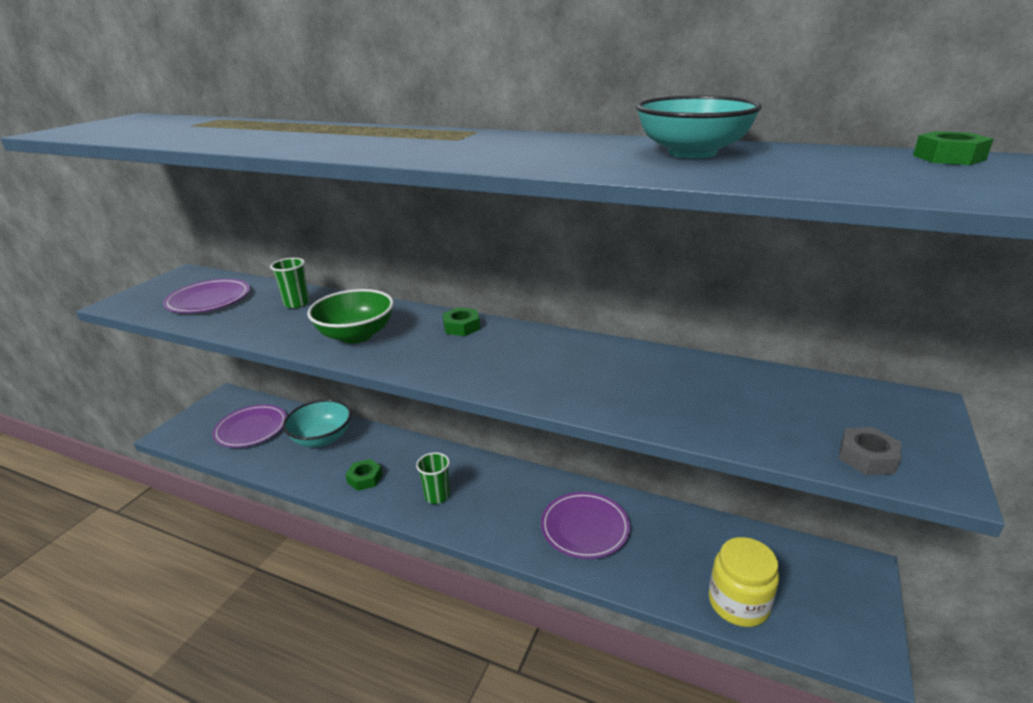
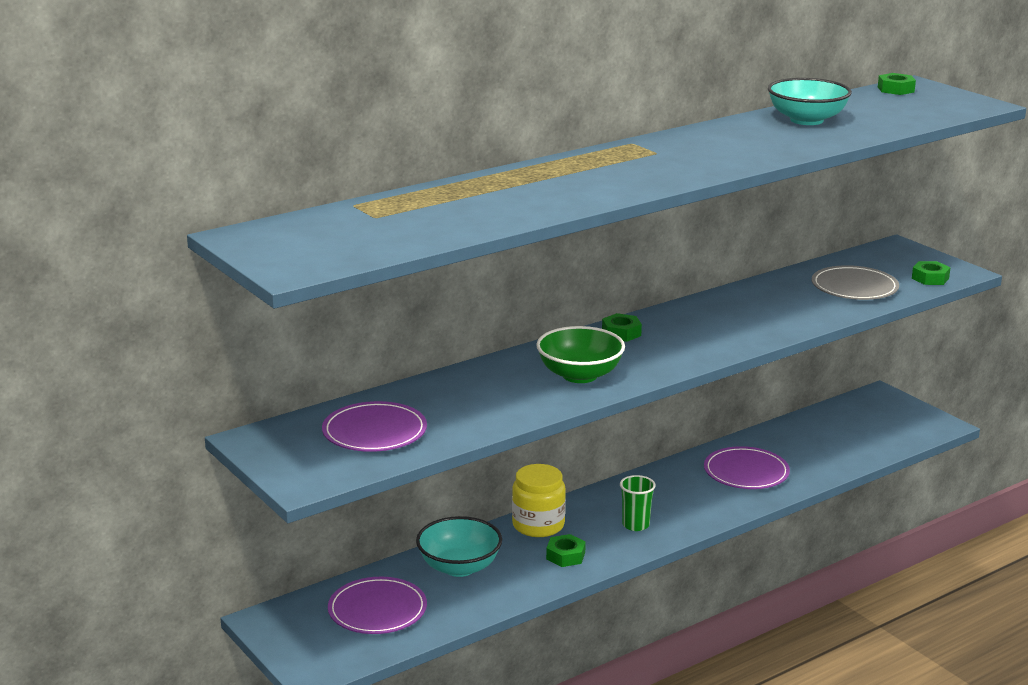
camera: 60 degrees left, 5 degrees down
(296, 303) = (459, 390): green cup -> none
(738, 603) = (871, 445): yellow jar -> yellow jar (538, 525)
(743, 410) = (854, 287): none -> grey plate
(867, 457) = (930, 278): grey nut -> green nut

